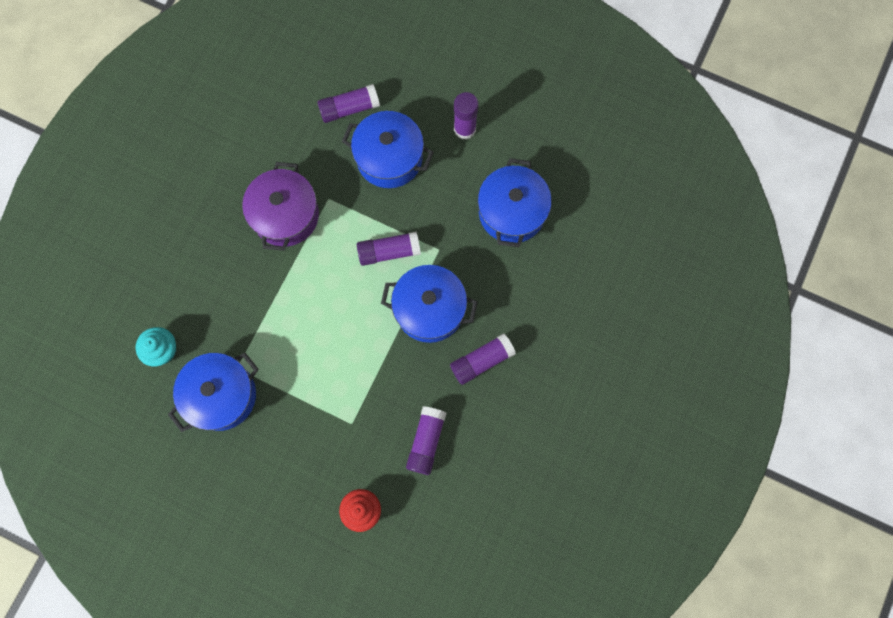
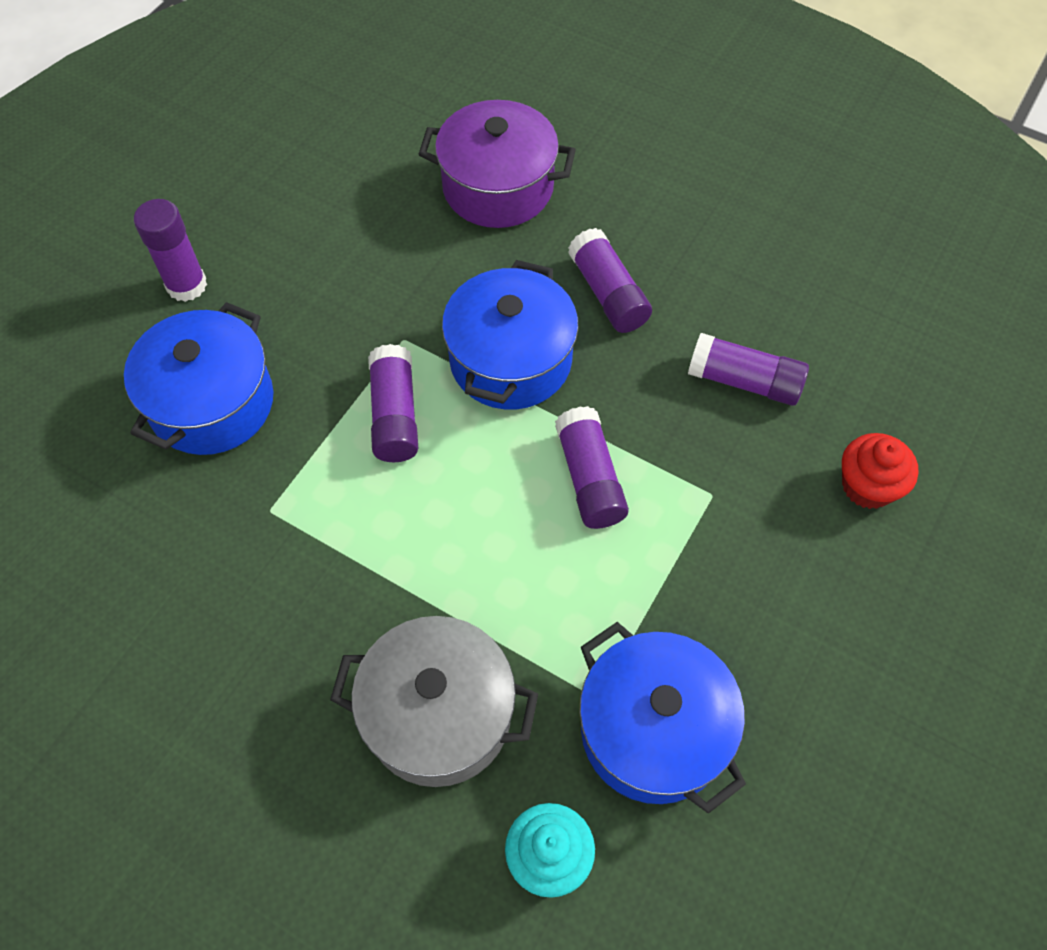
camera: 85 degrees left, 15 degrees down
(226, 294) = (439, 715): none -> grey pot
(285, 215) = (287, 590): purple pot -> purple pot (498, 187)
(349, 108) = (90, 463): purple glue stick -> purple glue stick (589, 478)
(511, 212) = (355, 233): blue pot -> none

